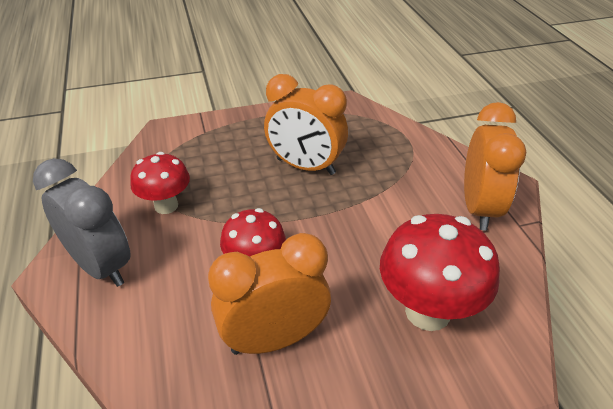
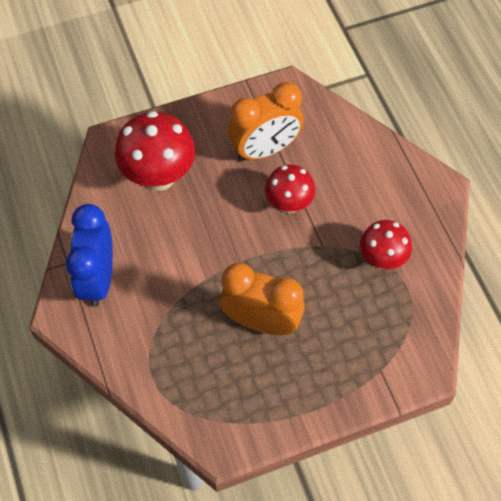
camera: 175 degrees right, 20 degrees up
(101, 266) = (408, 195): grey clock -> none
(479, 208) = (98, 279): orange clock -> blue clock

